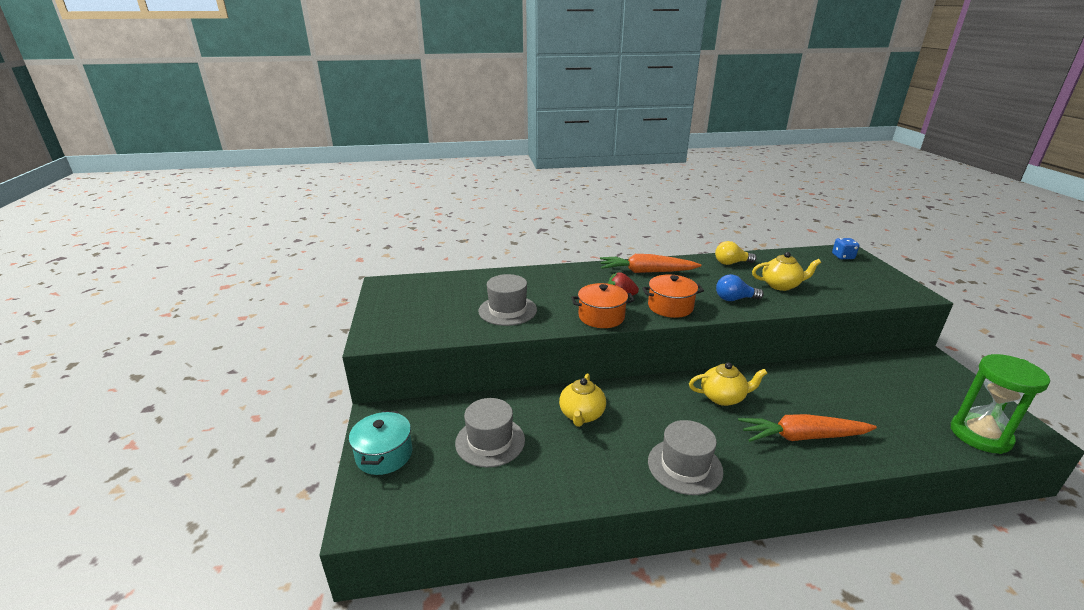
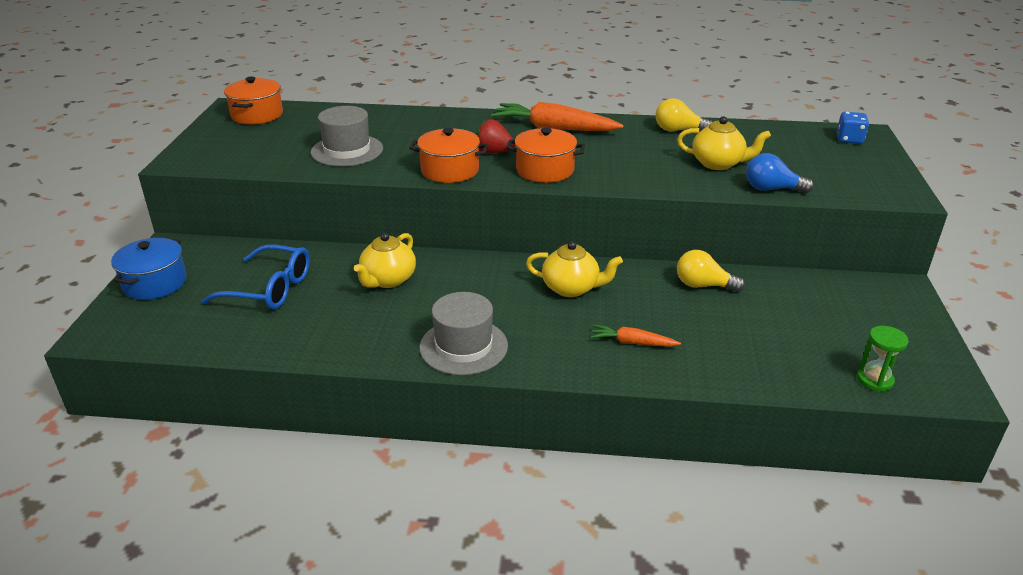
camera: 15 degrees right, 5 degrees up
(384, 455) = (155, 283): turquoise pot -> blue pot
(409, 288) = (257, 115): none -> orange pot
(490, 441) = (269, 289): grey hat -> blue glasses
(734, 299) = (637, 172): blue light bulb -> blue light bulb (771, 189)
(802, 437) = (632, 343): orange carrot -> orange carrot, size x0.52
(809, 379) = (703, 285): none -> yellow light bulb
(980, 435) = (874, 380): green hourglass -> green hourglass, size x0.50

